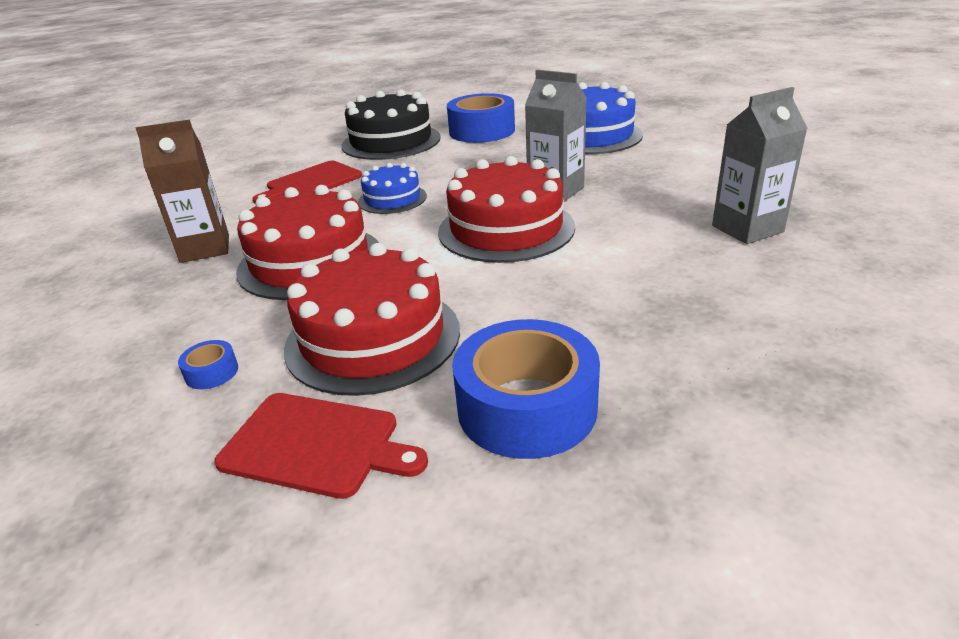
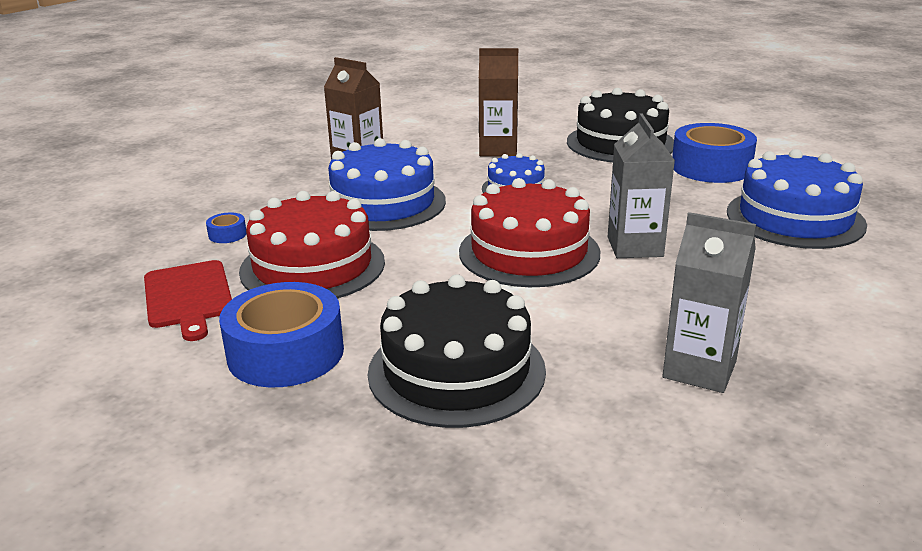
camera: 50 degrees right, 5 degrees down
(310, 261) = (383, 203): red cake -> blue cake
(311, 183) = (498, 150): red cutting board -> brown carton
(658, 321) = (456, 371): none -> black cake

